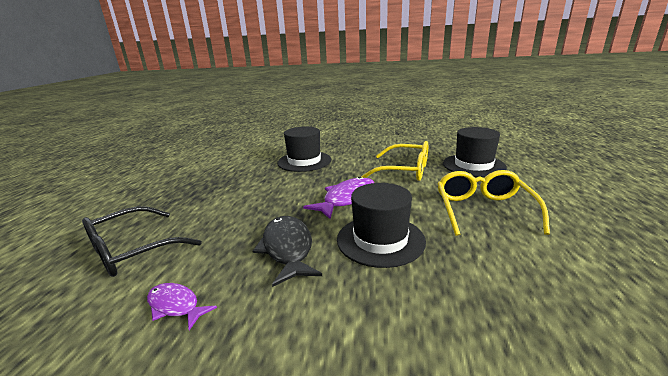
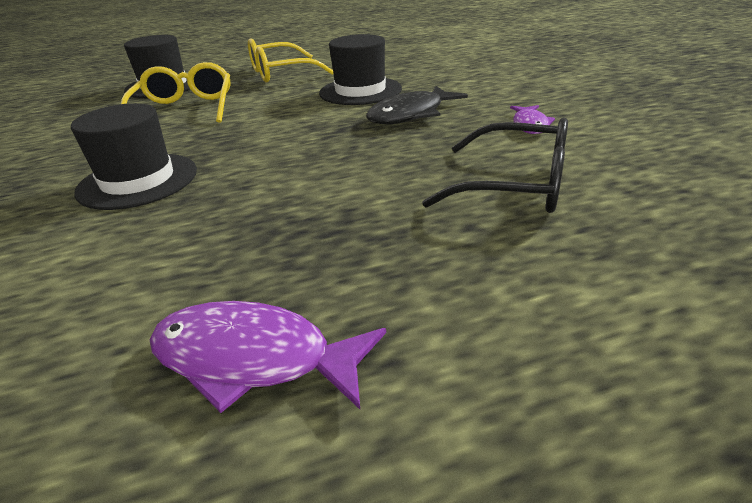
camera: 115 degrees left, 10 degrees up
(346, 199) = (286, 118): purple fish -> purple fish (253, 359)

